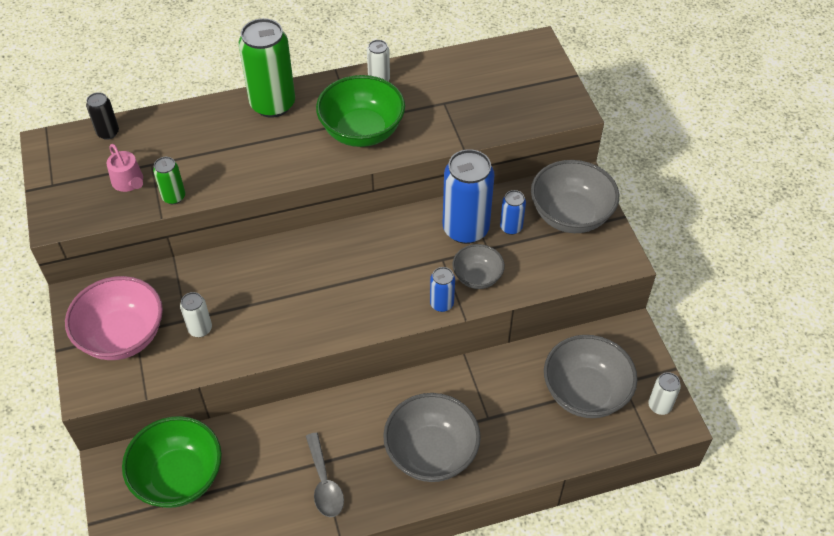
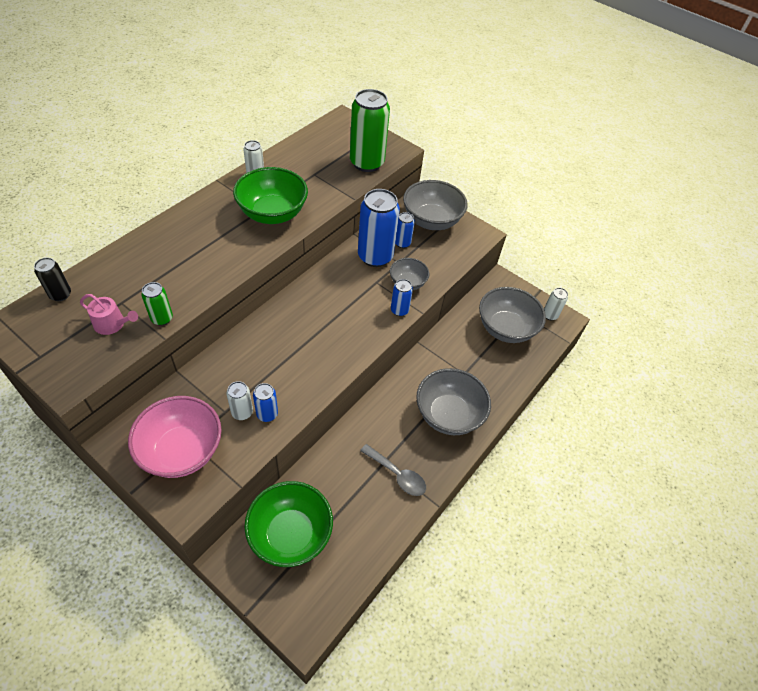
camera: 40 degrees left, 0 degrees up
(221, 343) = (267, 414): none -> blue can
(273, 104) = (188, 220): green can -> green can (367, 163)

